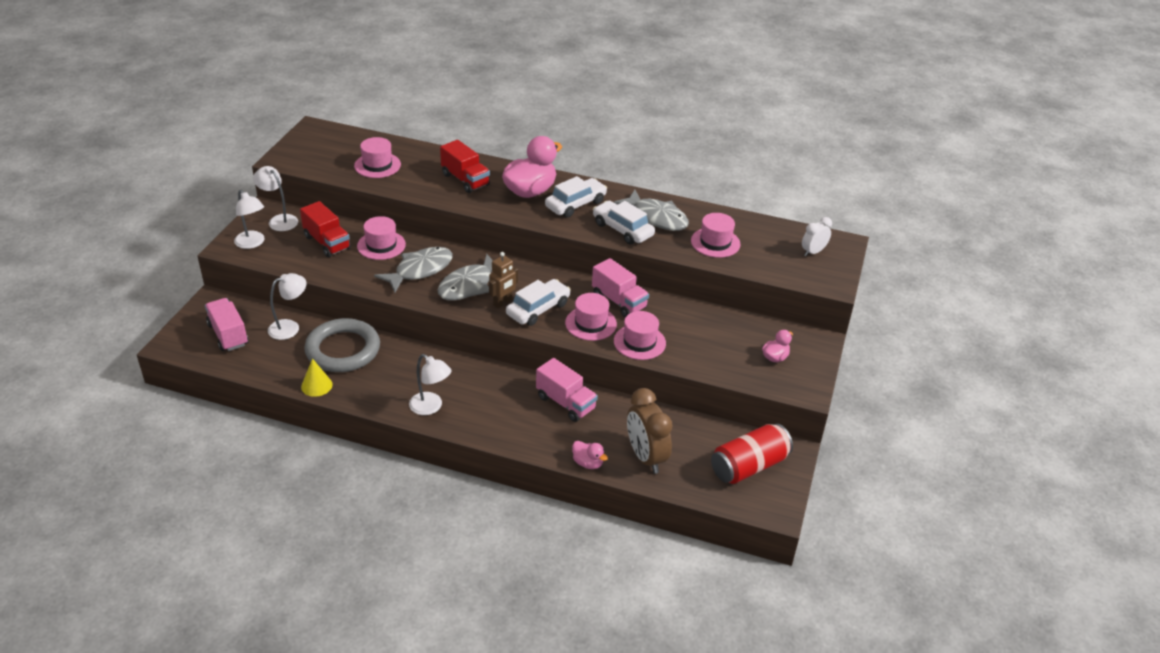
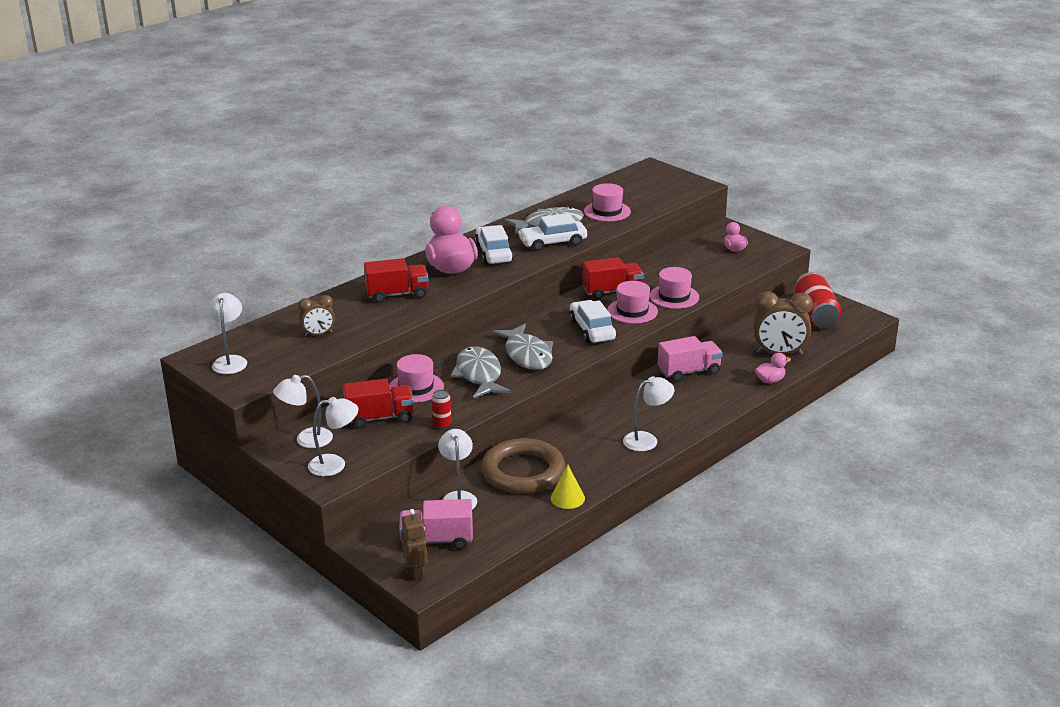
camera: 60 degrees left, 10 degrees down
(316, 142) = (230, 361): none -> white lamp
(333, 275) = (442, 424): none -> red can
(343, 350) = (523, 472): grey ring -> brown ring
(377, 165) = (318, 334): pink hat -> brown clock
(503, 302) = (568, 344): brown robot -> brown robot (416, 573)
(619, 301) = (612, 291): pink truck -> red truck
(813, 252) = (653, 180): white clock -> none

